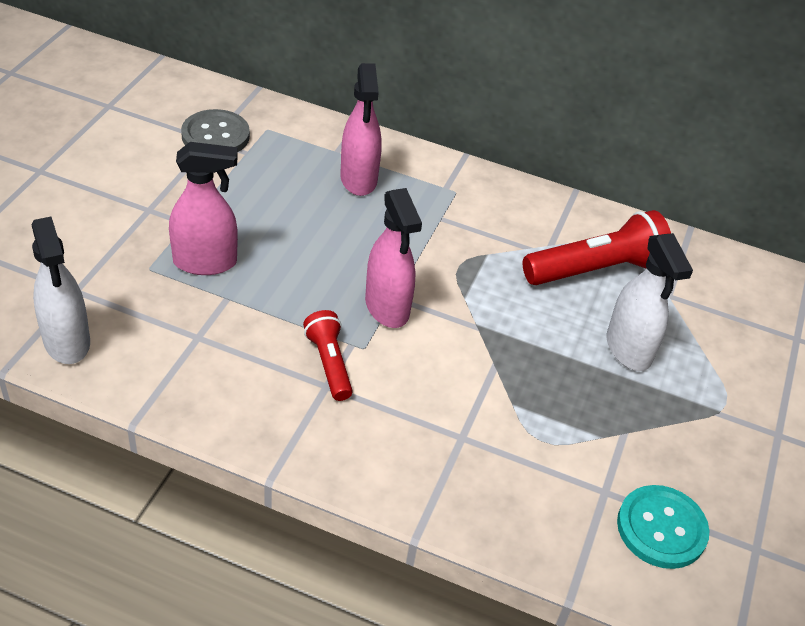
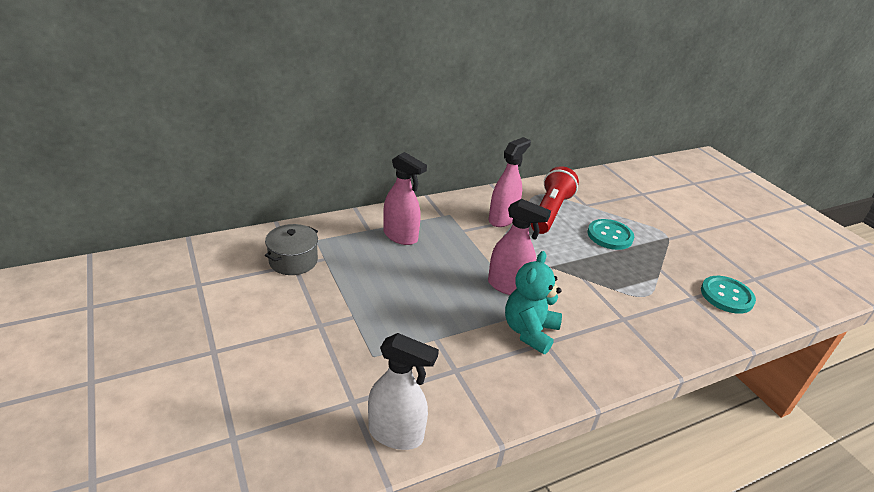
camera: 45 degrees left, 10 degrees down
(205, 262) = (396, 329): pink spray bottle -> pink spray bottle (502, 219)
(215, 136) = (293, 261): grey button -> grey pot
(329, 363) = (529, 331): red flashlight -> turquoise teddy bear
(628, 349) = (610, 236): white spray bottle -> turquoise button

